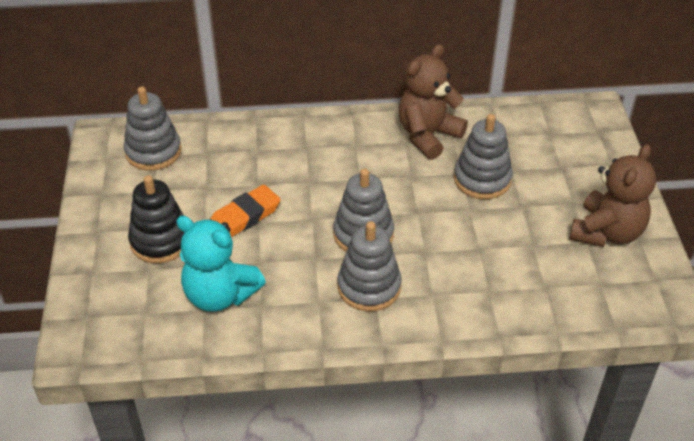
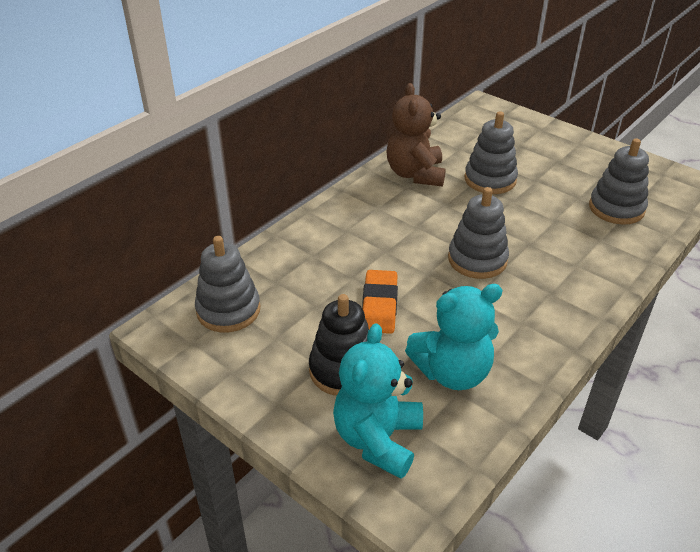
camera: 45 degrees left, 5 degrees down
(117, 297) = (377, 439): none -> turquoise teddy bear
(369, 287) = (536, 289): grey stacking toy -> grey stacking toy (616, 208)
(606, 232) = (600, 166): brown teddy bear -> none

